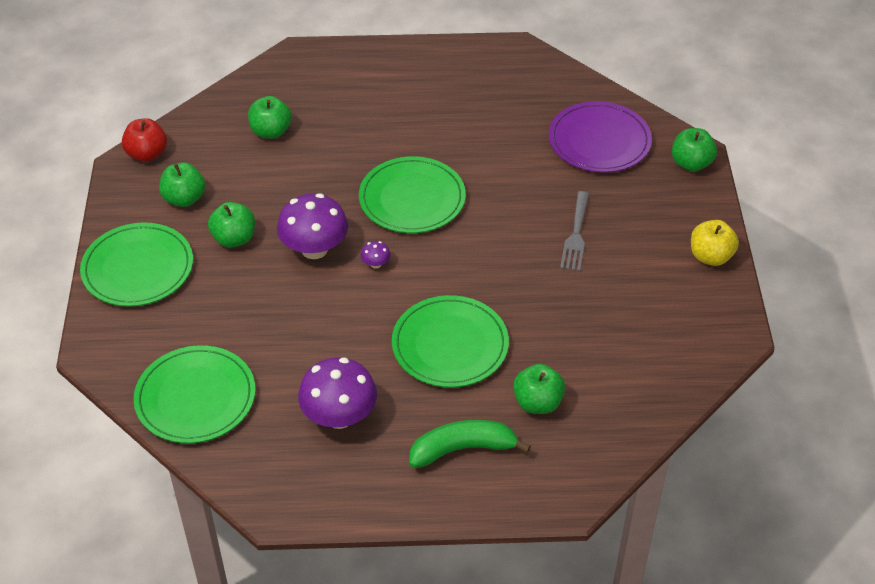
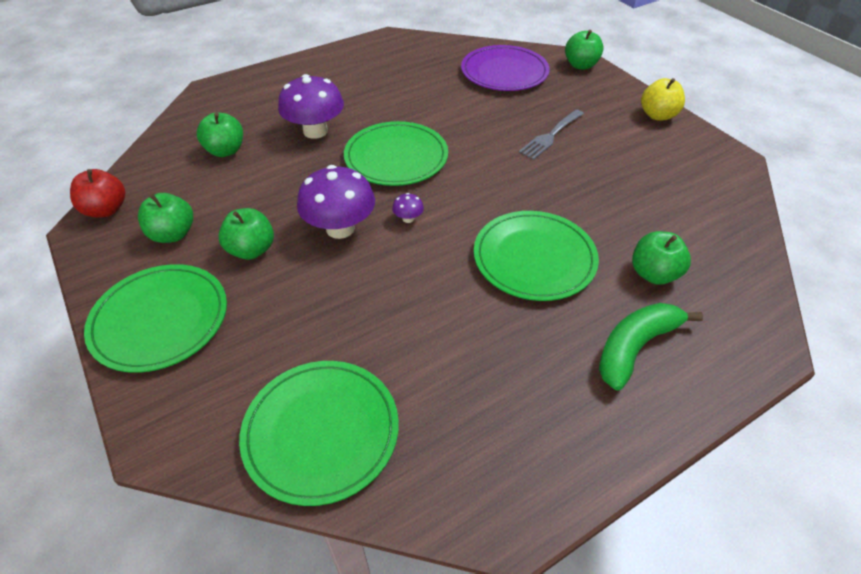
camera: 30 degrees left, 0 degrees up
(339, 416) = (493, 374): purple mushroom -> purple mushroom (315, 131)
(576, 235) = (550, 136): grey fork -> grey fork turned 60 degrees clockwise

